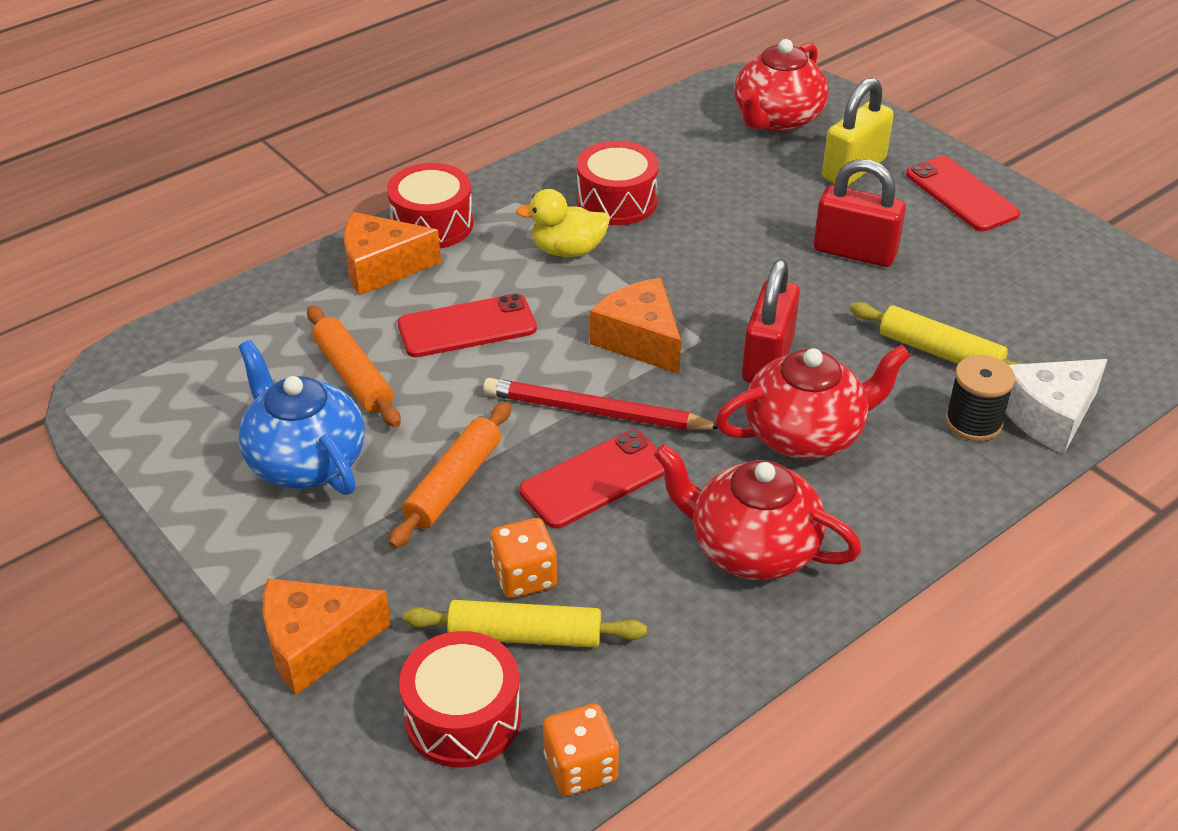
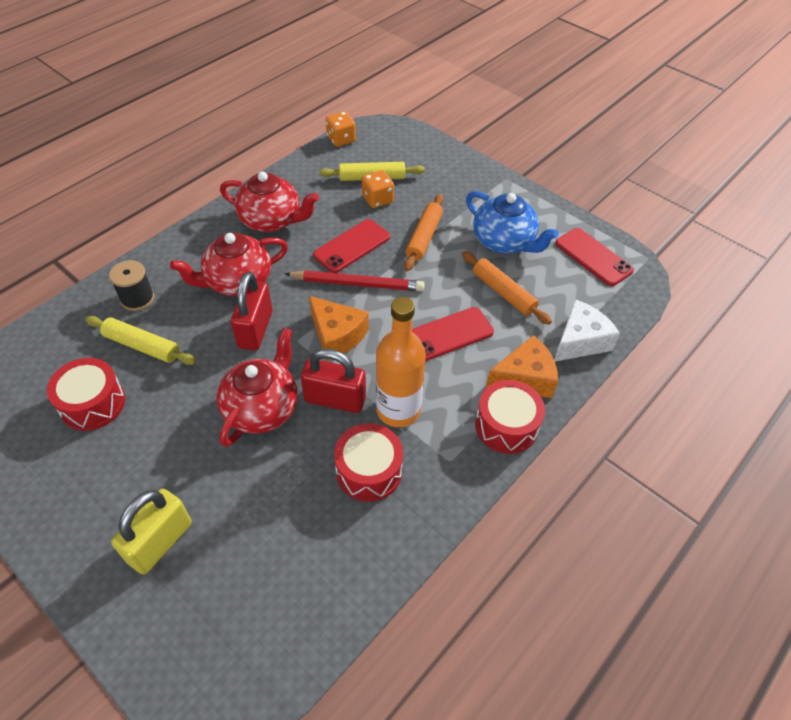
camera: 170 degrees right, 10 degrees up
(315, 644) = (459, 168): orange cheese -> none
(463, 717) = (390, 150): red drum -> red drum (93, 403)
(567, 250) = (398, 410): yellow duck -> orange bottle
(776, 119) = (223, 618): red teapot -> red teapot (262, 408)
(854, 252) = (180, 433): red padlock -> red padlock (335, 399)
(961, 194) = (71, 517): red phone -> red phone (593, 257)
(1049, 416) = (90, 307): white cheese -> white cheese (580, 341)

